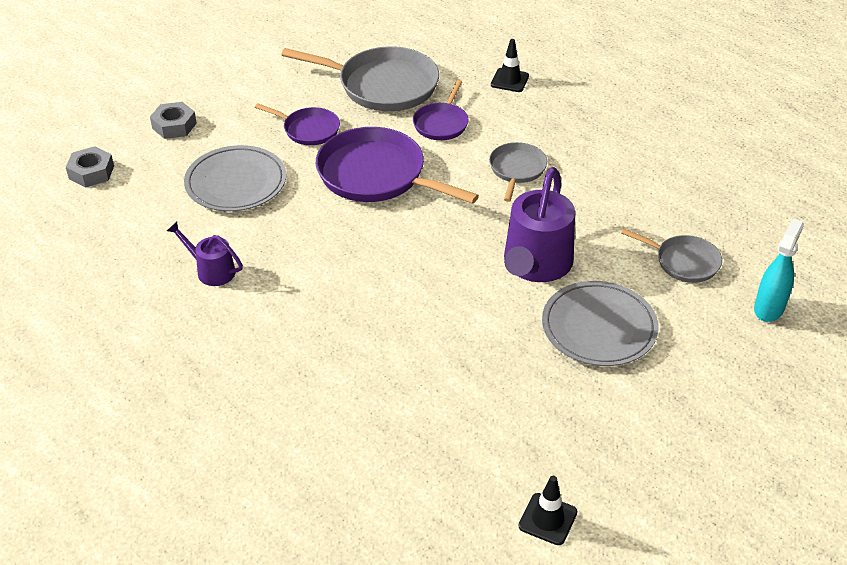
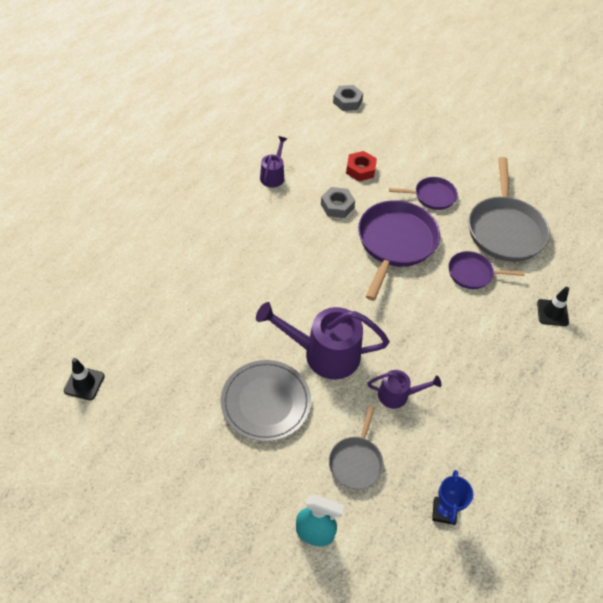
camera: 75 degrees right, 10 degrees up
(174, 126) = (408, 127): grey nut -> grey nut (337, 206)
(236, 183) = (360, 169): grey plate -> red nut
(309, 130) = (432, 196): purple pan -> purple pan turned 105 degrees counterclockwise
(517, 169) = (434, 330): grey pan -> none
(601, 214) = (398, 395): none -> purple watering can
(743, 207) = (444, 512): none -> blue trophy

